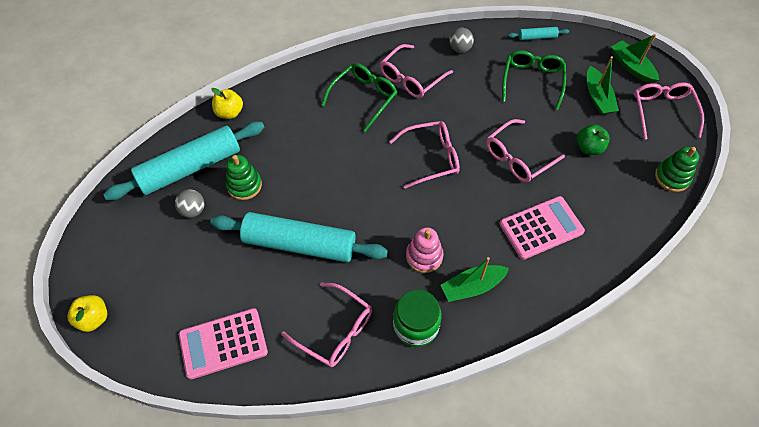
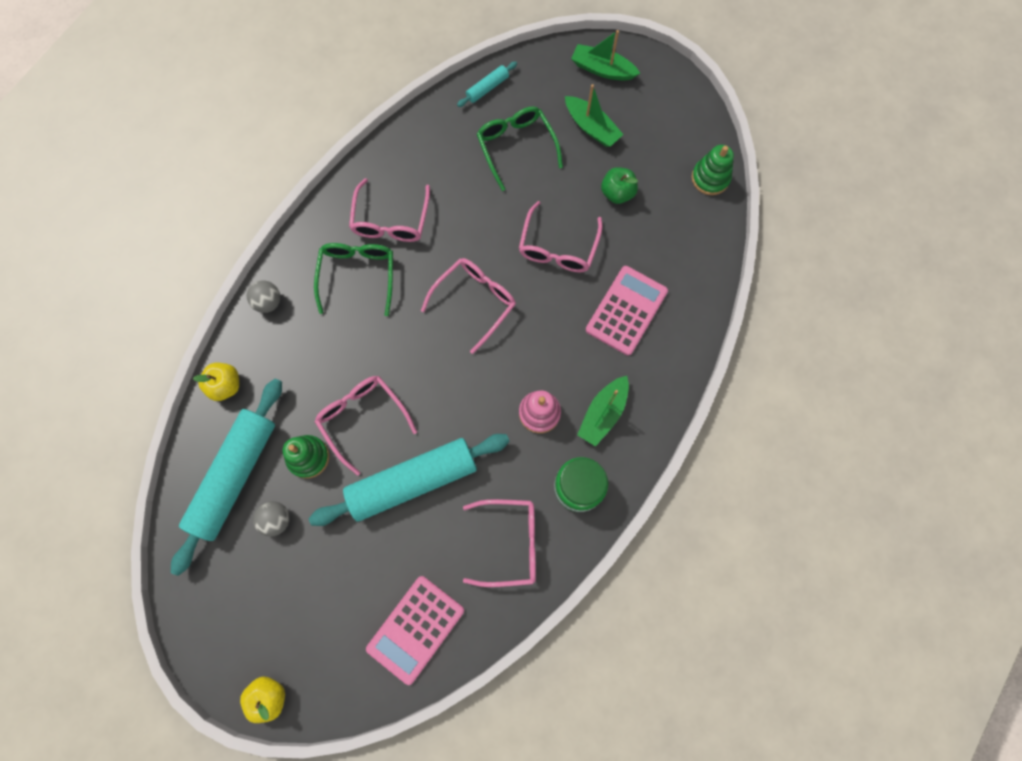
camera: 35 degrees left, 15 degrees up
(460, 49) = (417, 151): grey ball -> grey ball (268, 302)
(662, 111) = (661, 106): pink glasses -> pink glasses (362, 418)

